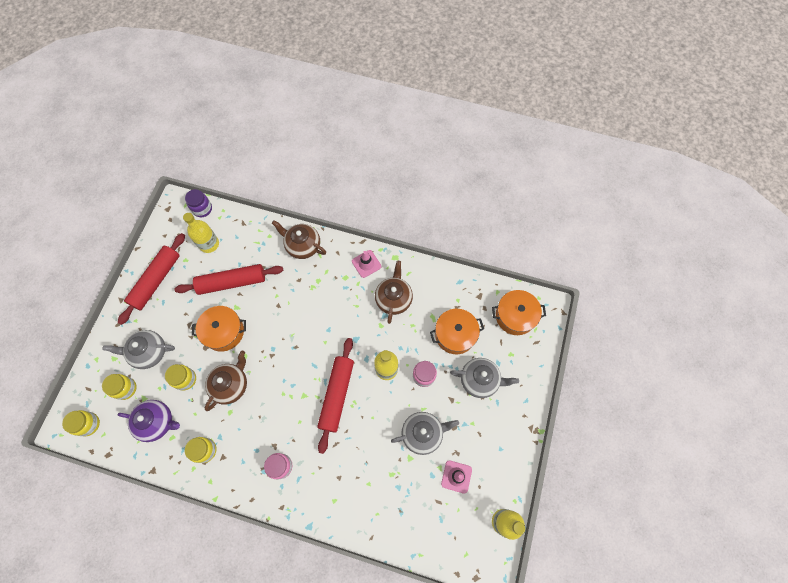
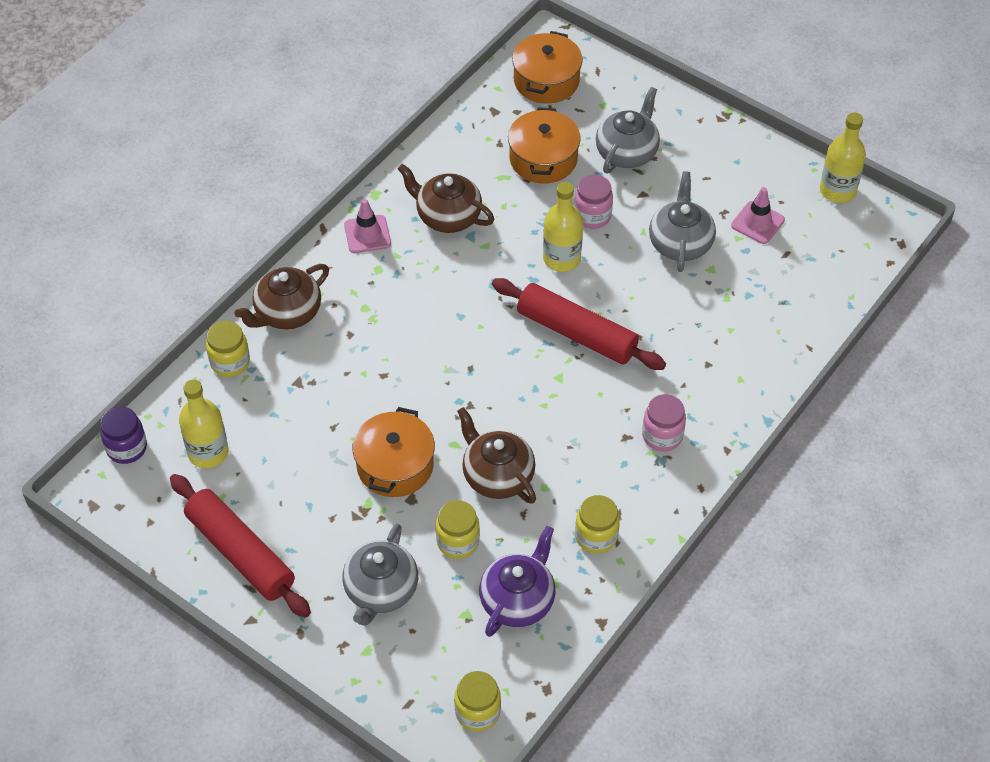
camera: 70 degrees left, 15 degrees down
(126, 388) = (435, 640): yellow jar -> yellow jar (230, 362)
(232, 282) = (304, 433): red rolling pin -> none

